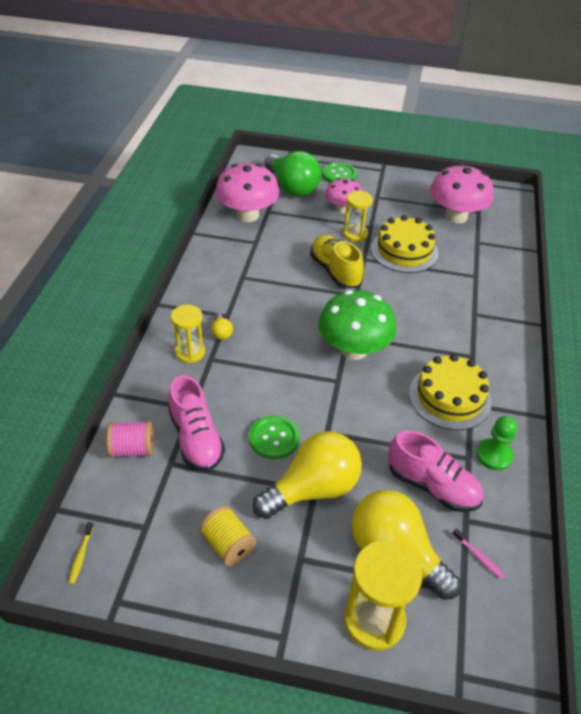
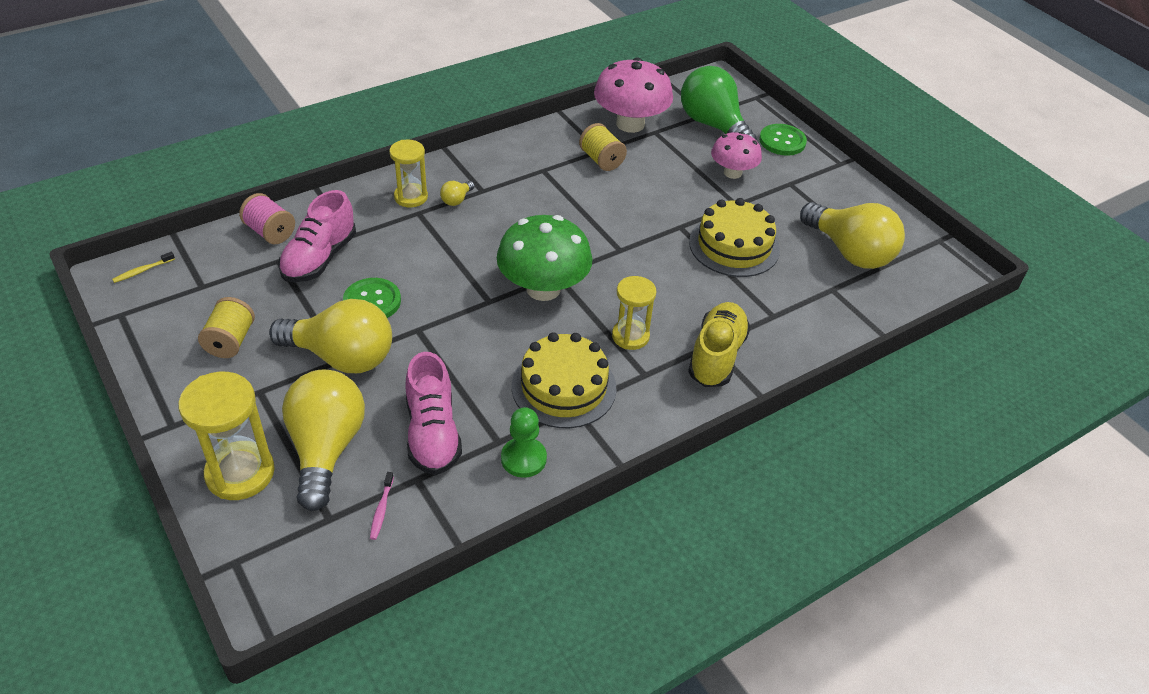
camera: 45 degrees right, 0 degrees up
(265, 248) = (601, 160): none -> yellow spool
(292, 187) = (713, 125): green light bulb -> green light bulb turned 135 degrees clockwise
(335, 271) = (634, 218): yellow shoe -> yellow shoe (716, 356)
(355, 234) = (708, 201): yellow hourglass -> yellow hourglass (630, 336)
(456, 216) = (850, 252): pink mushroom -> yellow light bulb

